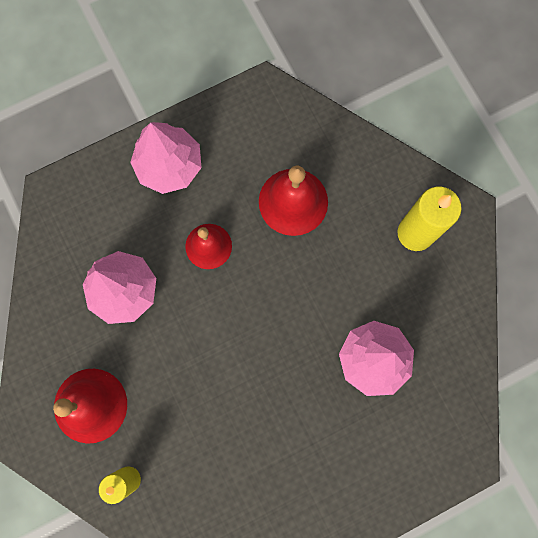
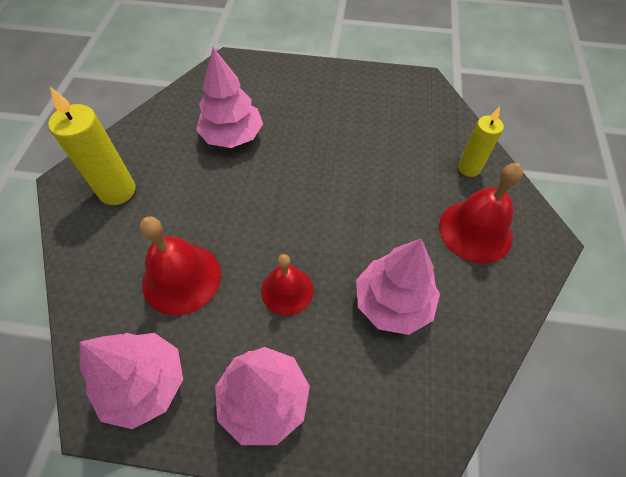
camera: 145 degrees left, 20 degrees down
(252, 123) = (144, 384): none -> pink tree

